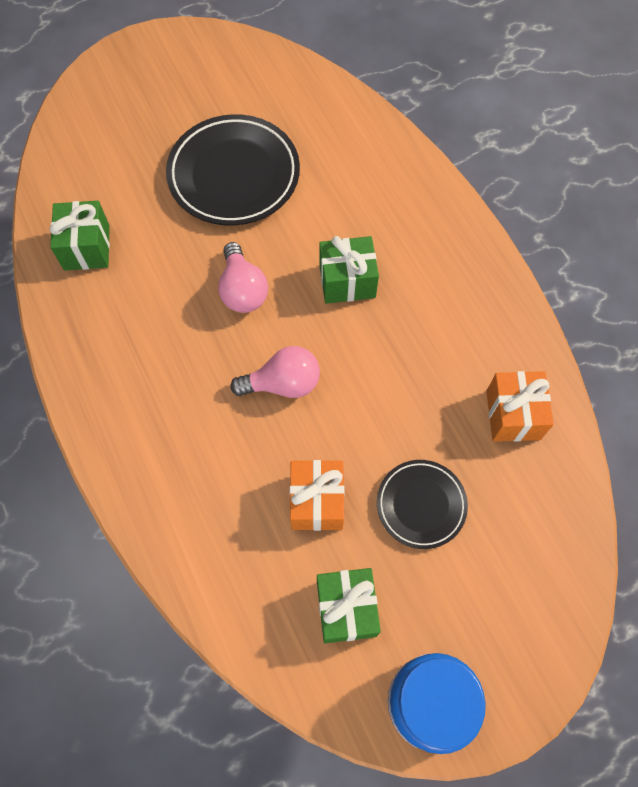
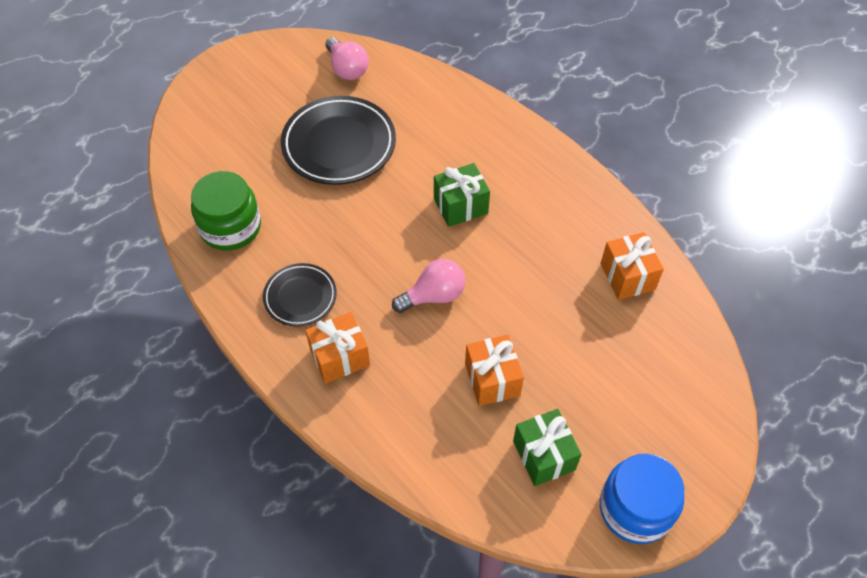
camera: 15 degrees left, 10 degrees down
(87, 247) = (231, 227): green gift -> green jar
(157, 431) = (340, 357): none -> orange gift
(242, 290) = (376, 231): pink light bulb -> pink light bulb (347, 69)
(421, 505) = (577, 361): black plate -> black plate (300, 297)

